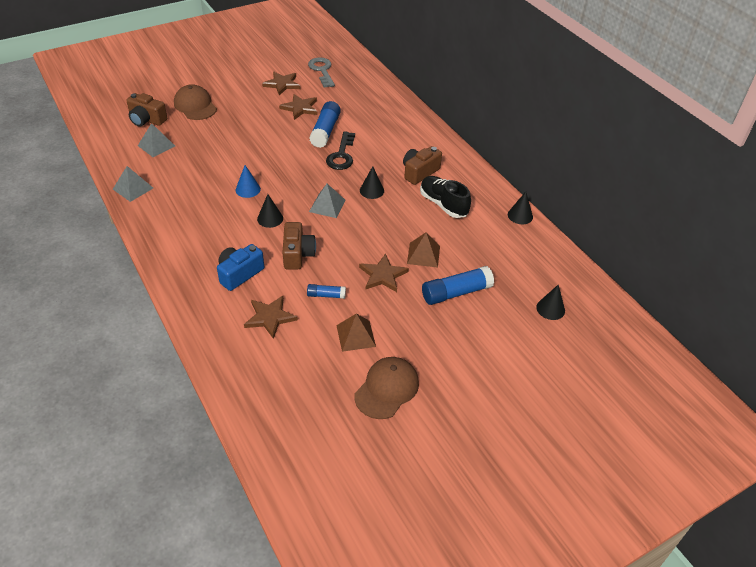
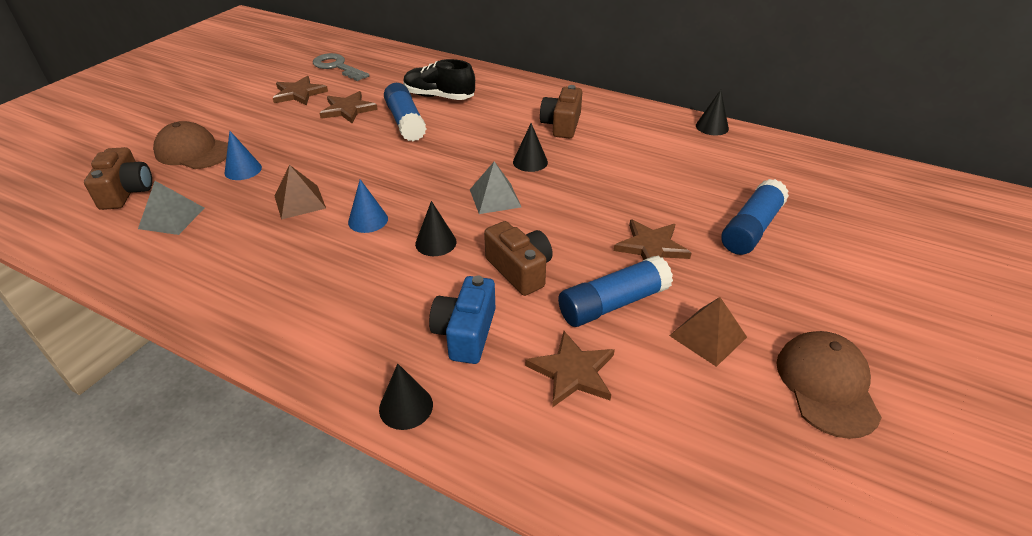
camera: 30 degrees left, 5 degrees down
(133, 188) = (179, 288): grey pyramid -> none
(146, 120) = (127, 192): brown camera -> brown camera turned 90 degrees counterclockwise
(211, 129) = (243, 170): none -> blue cone
(326, 295) = (613, 303): blue glue stick -> blue glue stick, size x1.86
(341, 155) = (453, 139): black key -> none
(423, 254) = (667, 204): brown pyramid -> brown pyramid (300, 201)
(443, 204) = (625, 146): black shoe -> black shoe (439, 97)
(550, 309) = (857, 201): black cone -> black cone (406, 406)

